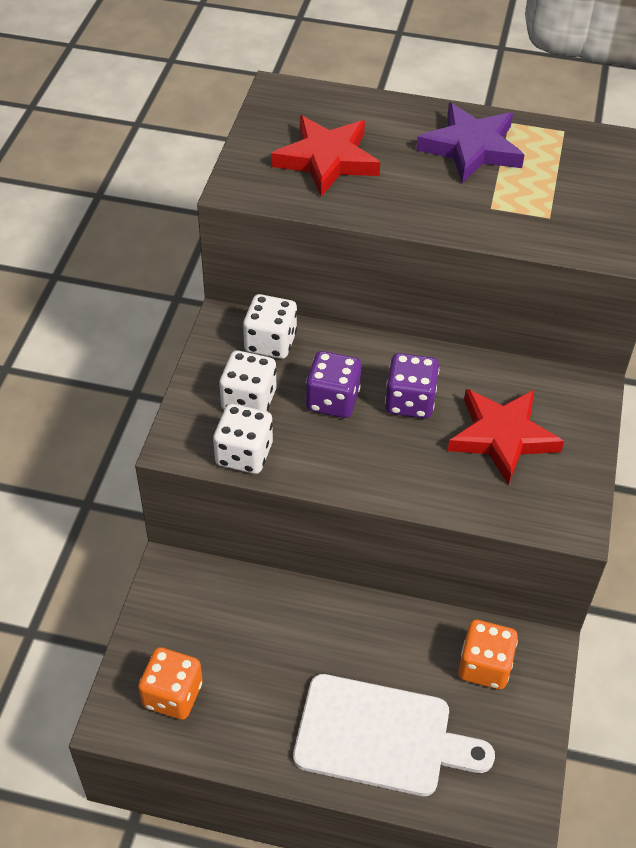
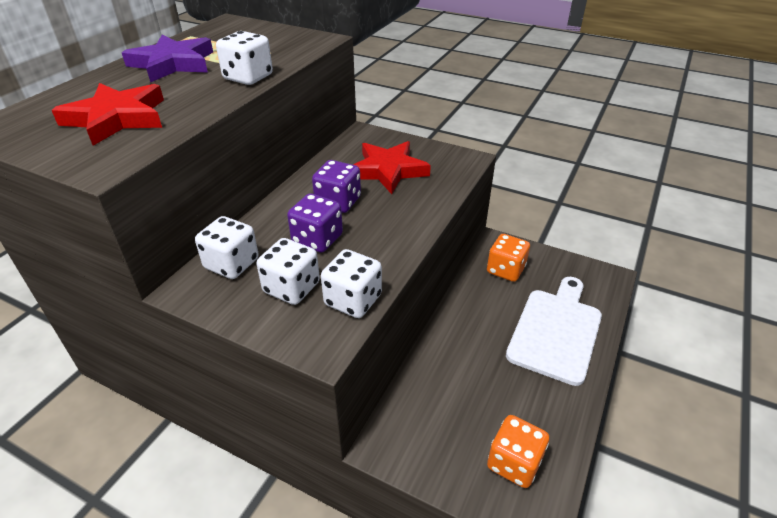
camera: 75 degrees left, 10 degrees down
(463, 220) = (248, 77): none -> white dice

